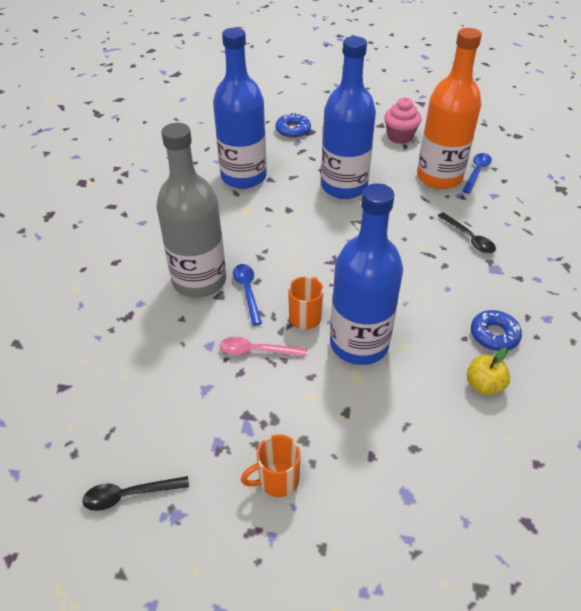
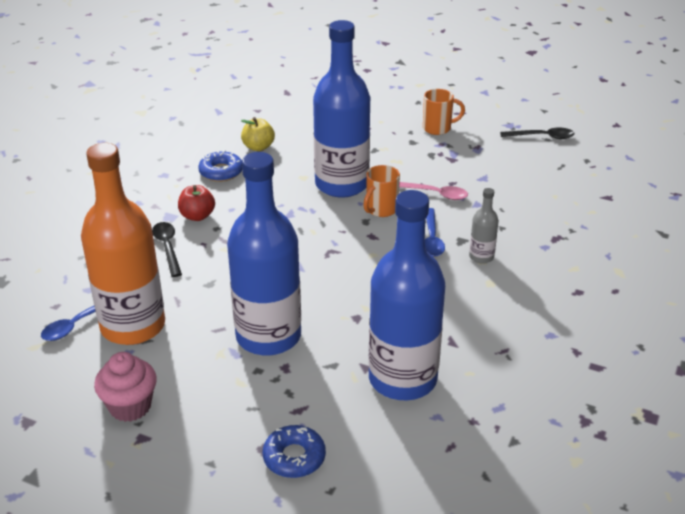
camera: 165 degrees left, 10 degrees down
(199, 280) = (481, 257): grey bottle -> grey bottle, size x0.42
(471, 274) = (197, 216): none -> red apple

